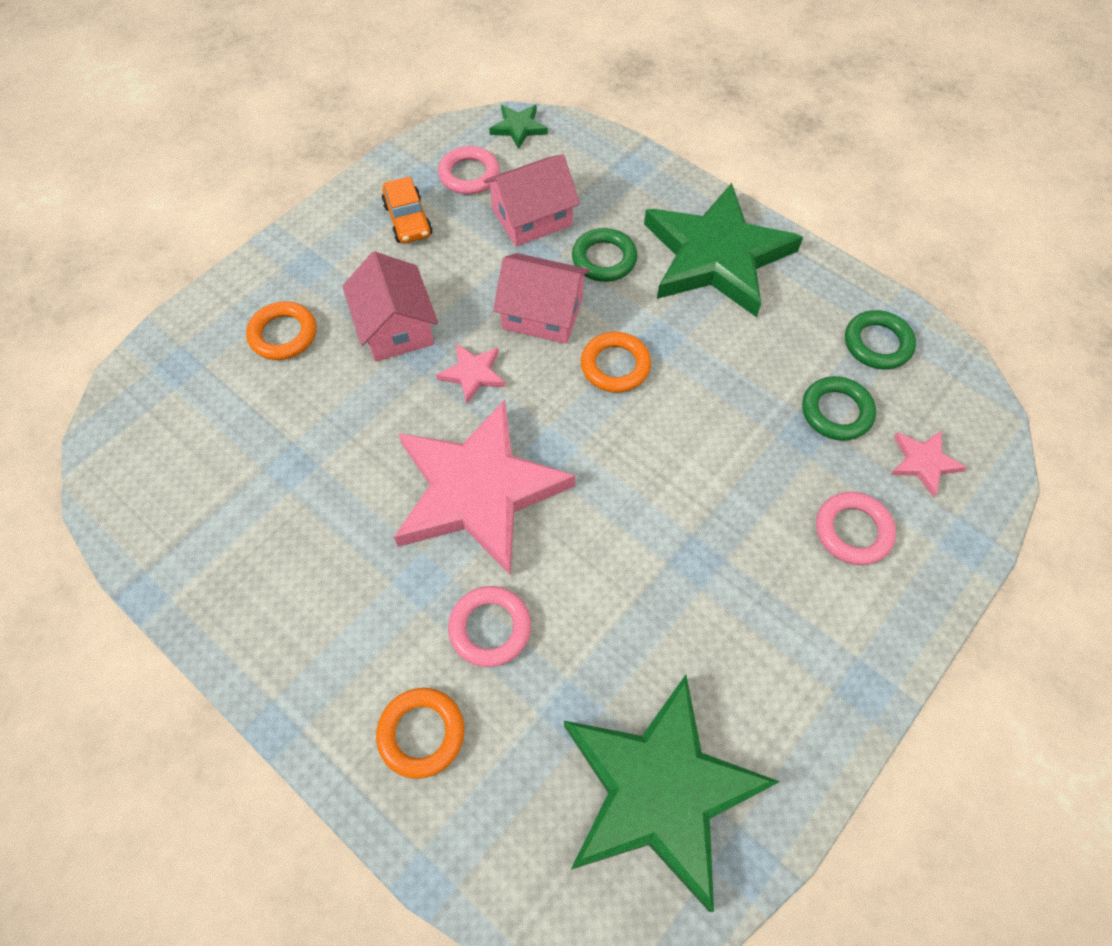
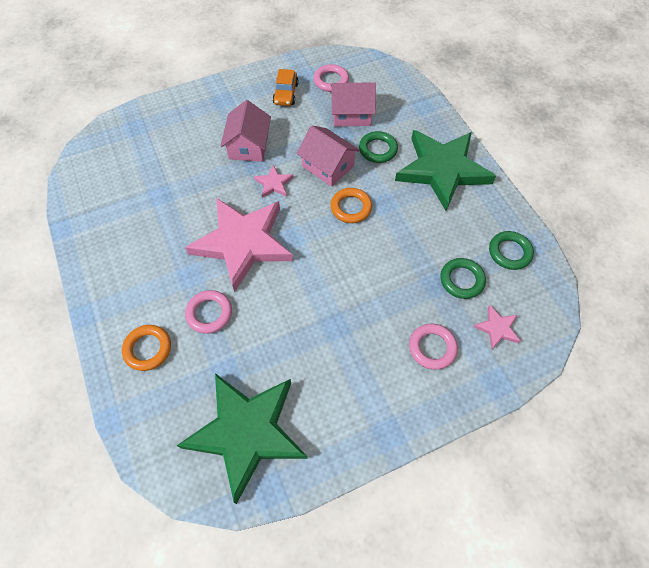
camera: 25 degrees right, 0 degrees up
(283, 334) = (192, 129): orange ring -> none
(518, 128) = (372, 64): green star -> none

